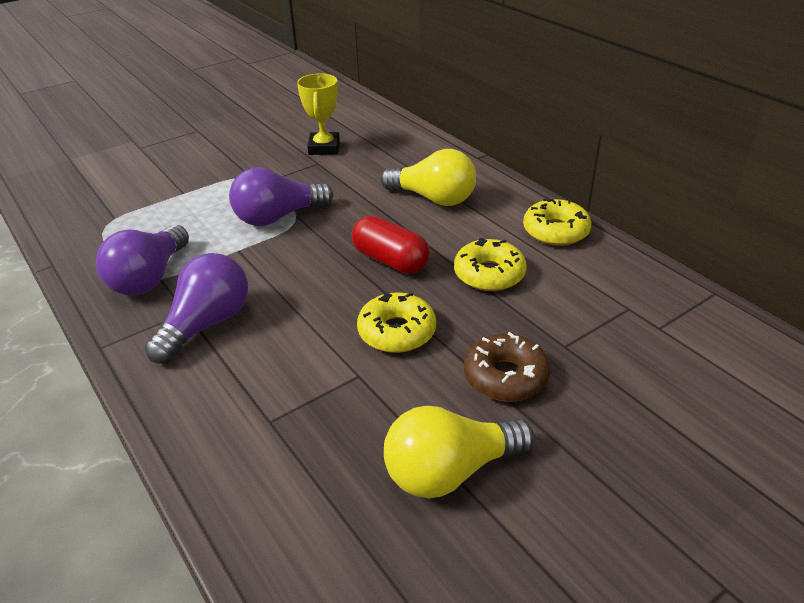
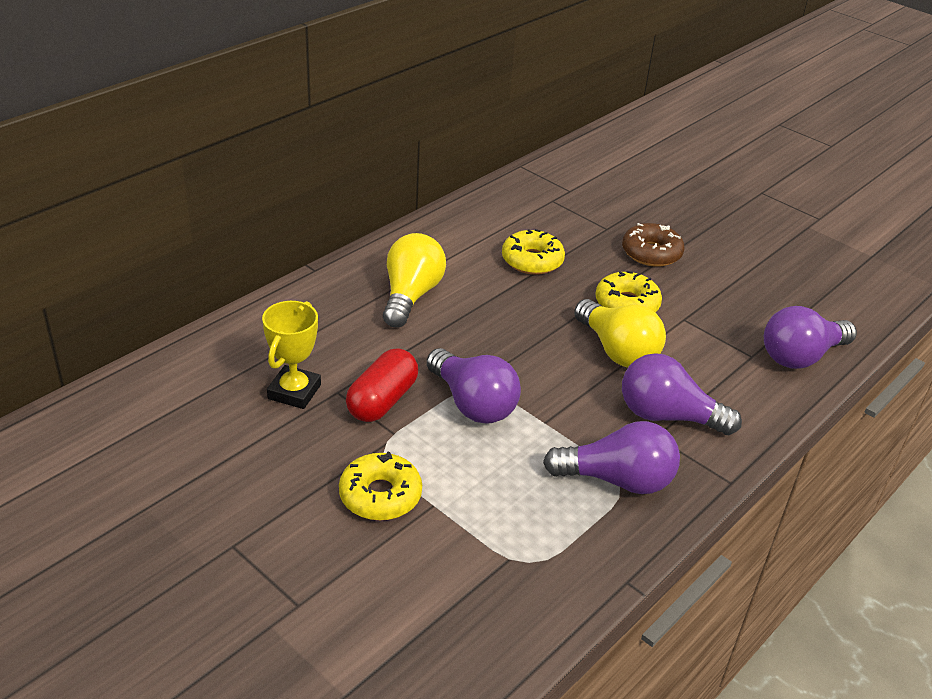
camera: 105 degrees left, 0 degrees up
(250, 474) = (800, 356): none -> purple light bulb
(324, 148) = (294, 392): yellow trophy -> yellow trophy turned 60 degrees counterclockwise
(390, 260) = (530, 315): red capsule -> red capsule (382, 400)
(450, 471) = (745, 273): yellow light bulb -> yellow light bulb (617, 350)
(555, 231) = (455, 226): yellow donut -> yellow donut (380, 495)

